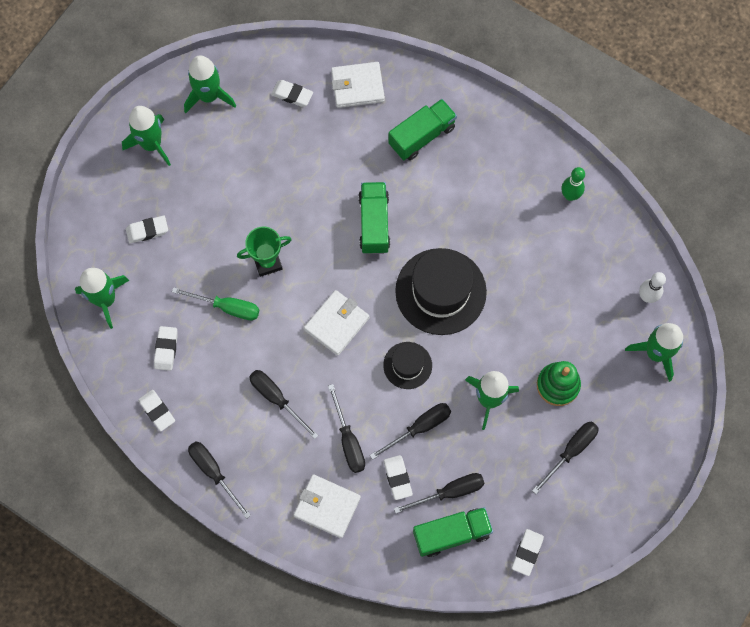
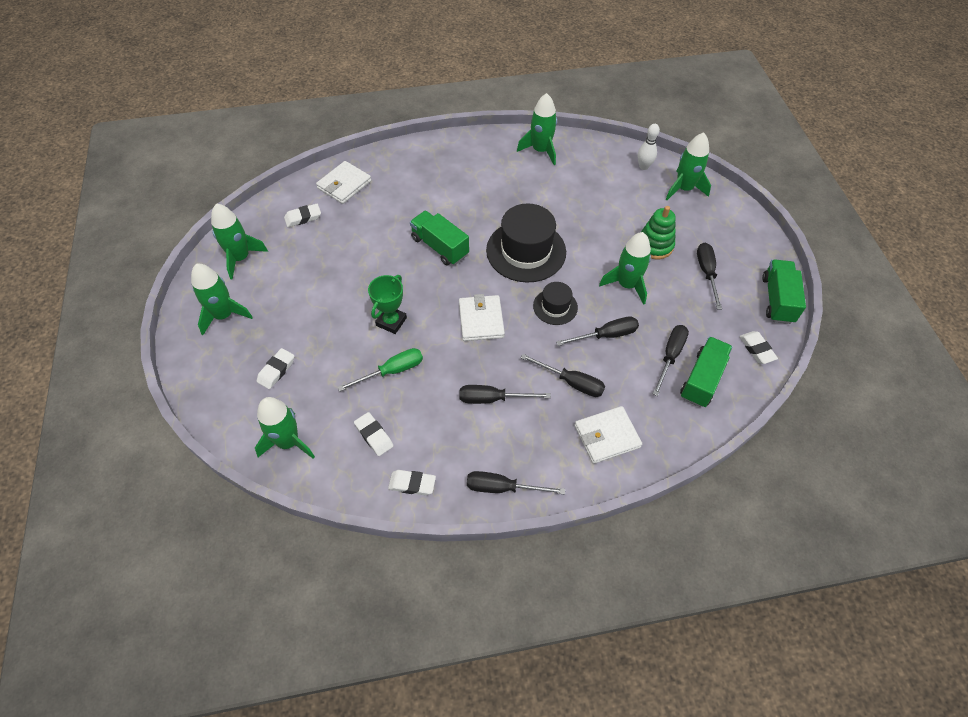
camera: 45 degrees left, 15 degrees down
(397, 478) = (629, 377): white eraser -> none
(420, 427) = (606, 335): black screwdriver -> black screwdriver turned 60 degrees clockwise
(422, 136) = (416, 182): green truck -> green truck (777, 300)
(570, 195) = (540, 150): green bowling pin -> green rocket

